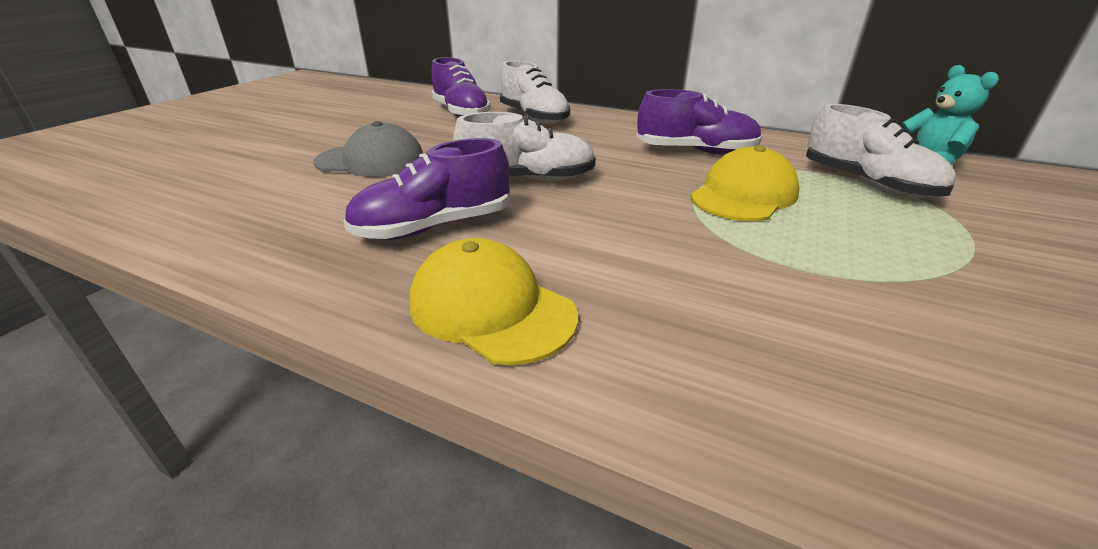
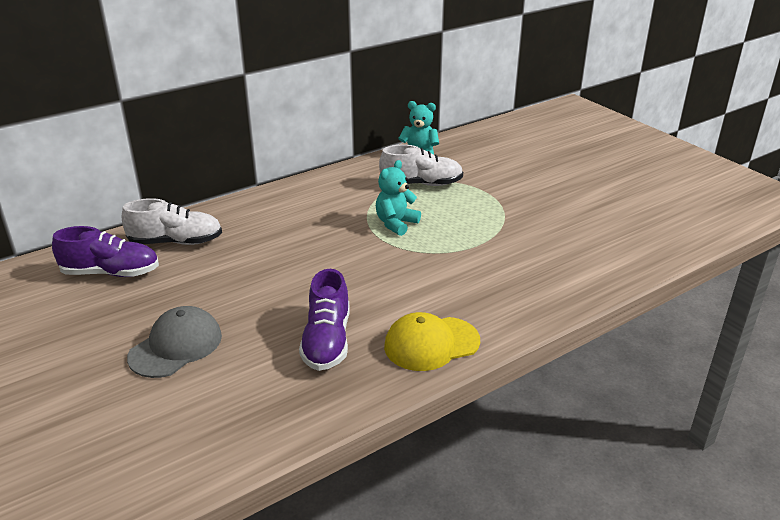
camera: 60 degrees left, 0 degrees up
(527, 180) = (296, 286): white shoe -> none
(695, 151) = (325, 209): purple shoe -> none
(743, 195) = (396, 224): yellow cap -> turquoise teddy bear

